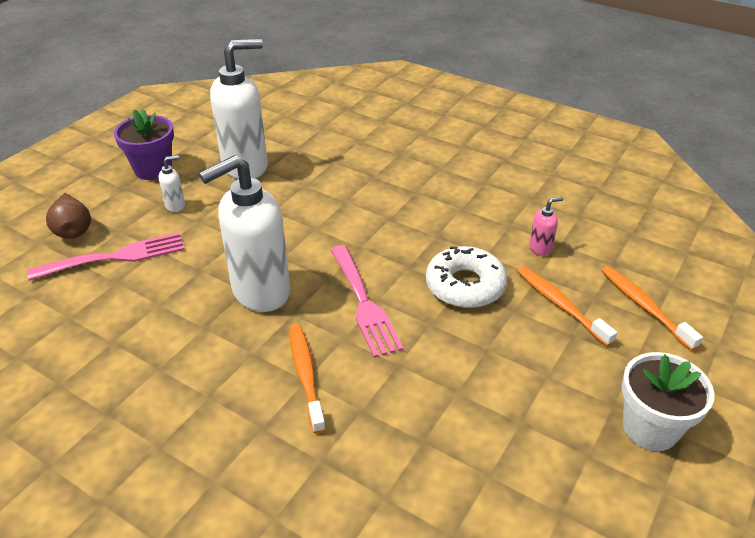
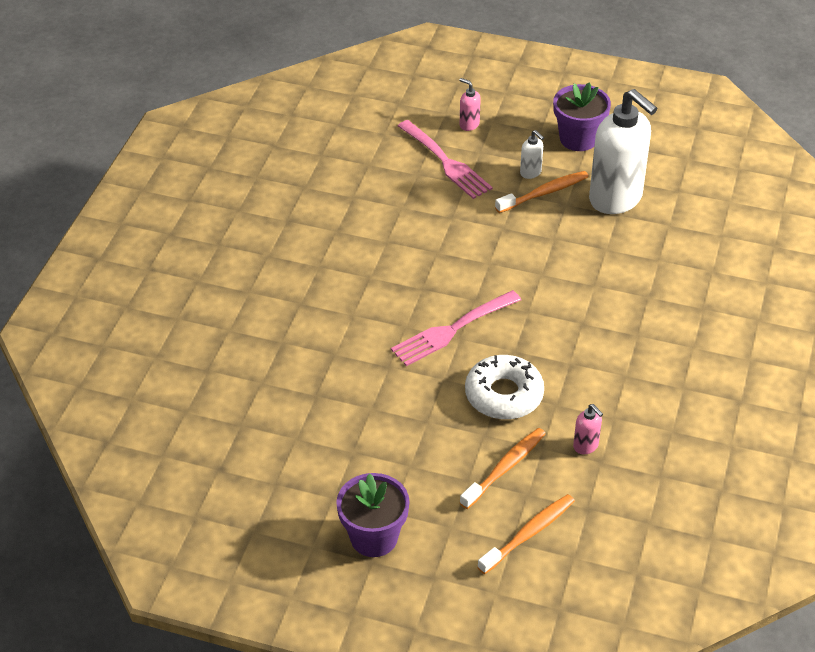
camera: 75 degrees right, 5 degrees up
(73, 230) = (469, 124): brown pear -> pink soap dispenser
(260, 292) = (439, 261): white soap dispenser -> none
(306, 375) = (357, 313): orange toothbrush -> orange toothbrush (544, 193)
(650, 428) = (374, 537): white flower pot -> purple flower pot

